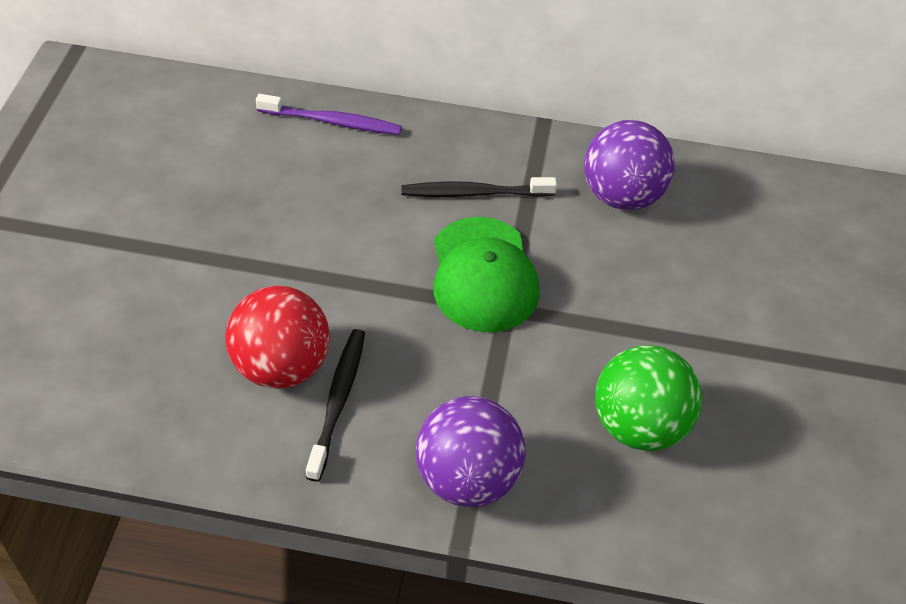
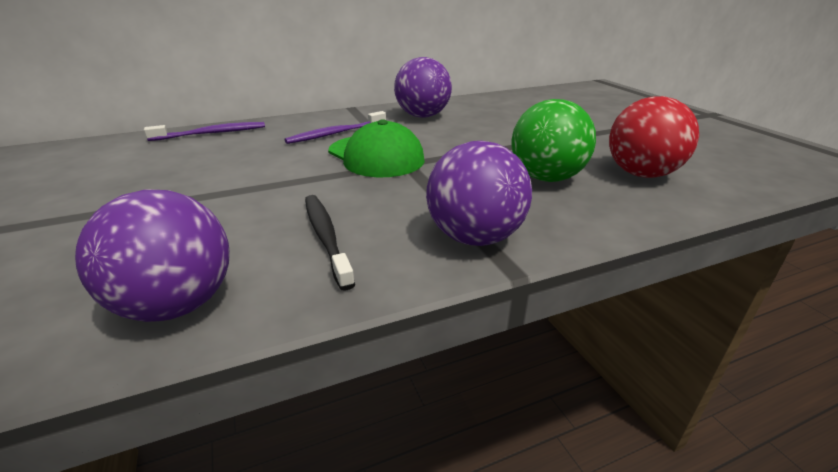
camera: 30 degrees left, 20 degrees down
(187, 424) = (177, 304): none -> purple ball
(281, 366) = (256, 236): red ball -> red ball (641, 174)
(473, 193) = (335, 134): black toothbrush -> purple toothbrush

